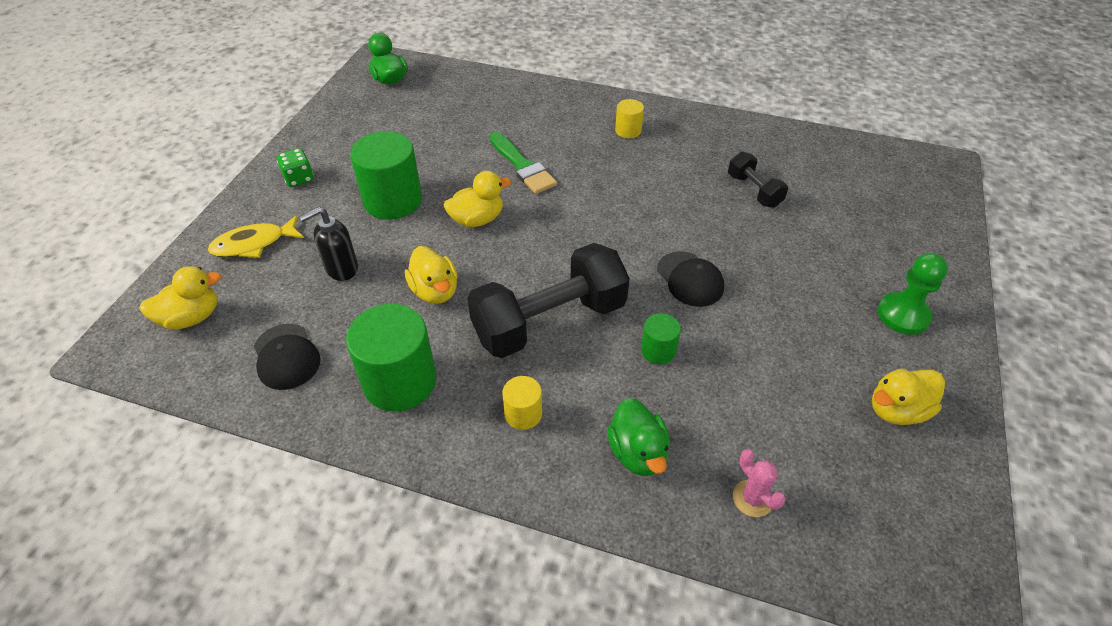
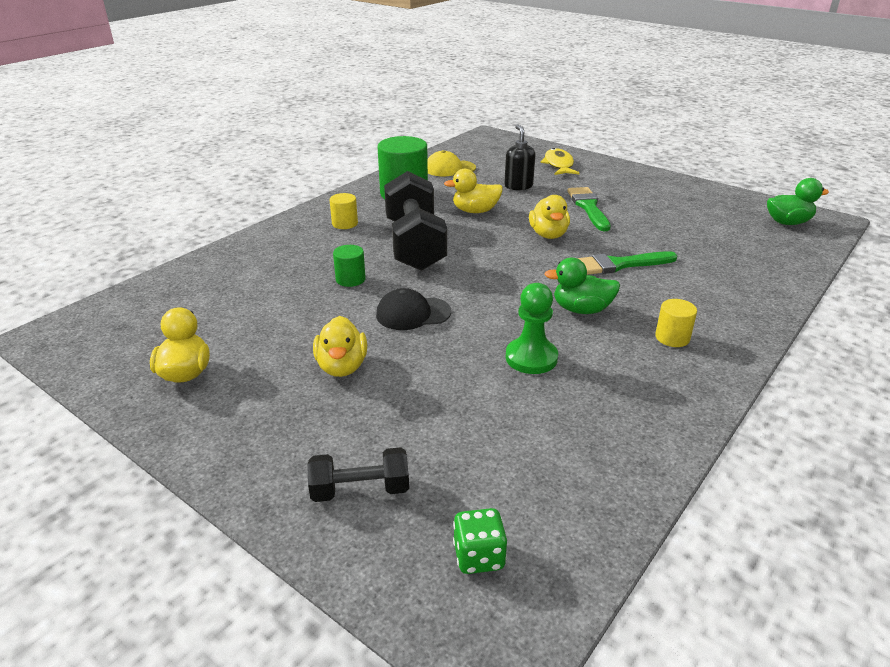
camera: 110 degrees right, 15 degrees down
(191, 317) = (500, 149): yellow duck -> yellow duck (342, 367)
(286, 357) = (449, 168): black cap -> yellow cap
(299, 179) = (629, 180): green dice -> green dice (479, 556)
(393, 200) = (588, 207): green cylinder -> green brush
(638, 453) = (278, 253): green duck -> green duck (581, 309)
(752, 498) = (203, 282): pink cactus -> none
(754, 191) = (521, 396): black dumbbell -> black dumbbell (360, 490)
(903, 315) = (266, 429): green pawn -> green pawn (531, 358)

